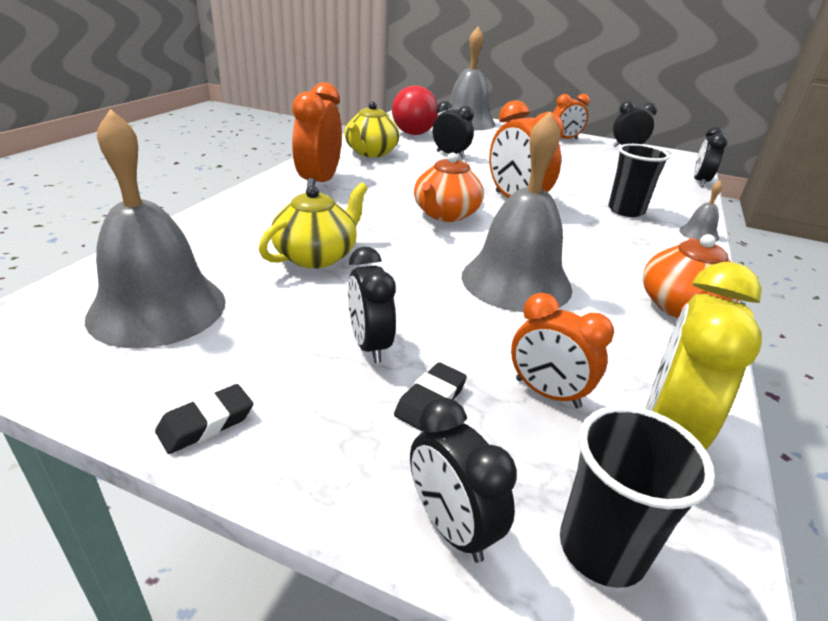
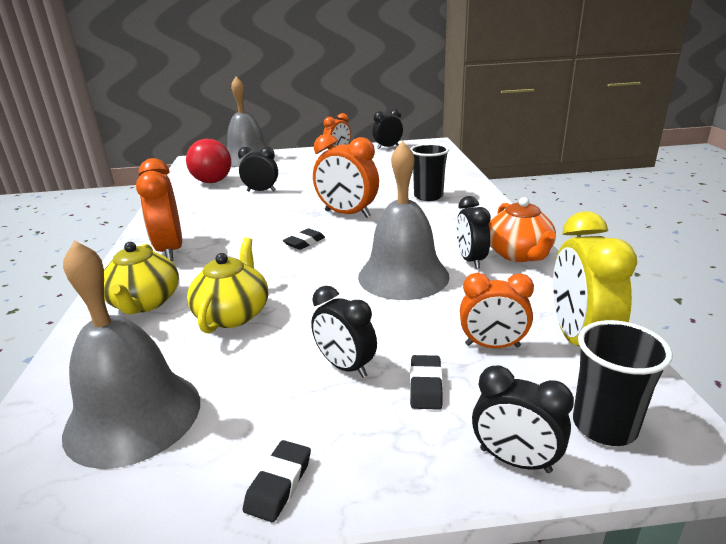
camera: 25 degrees left, 5 degrees down
(370, 153) = (191, 209): yellow teapot -> yellow teapot (145, 303)
(445, 214) = (304, 242): orange teapot -> black eraser
(699, 234) = (486, 198): grey bell -> none
(700, 182) = (456, 159): black clock -> black clock (470, 260)

